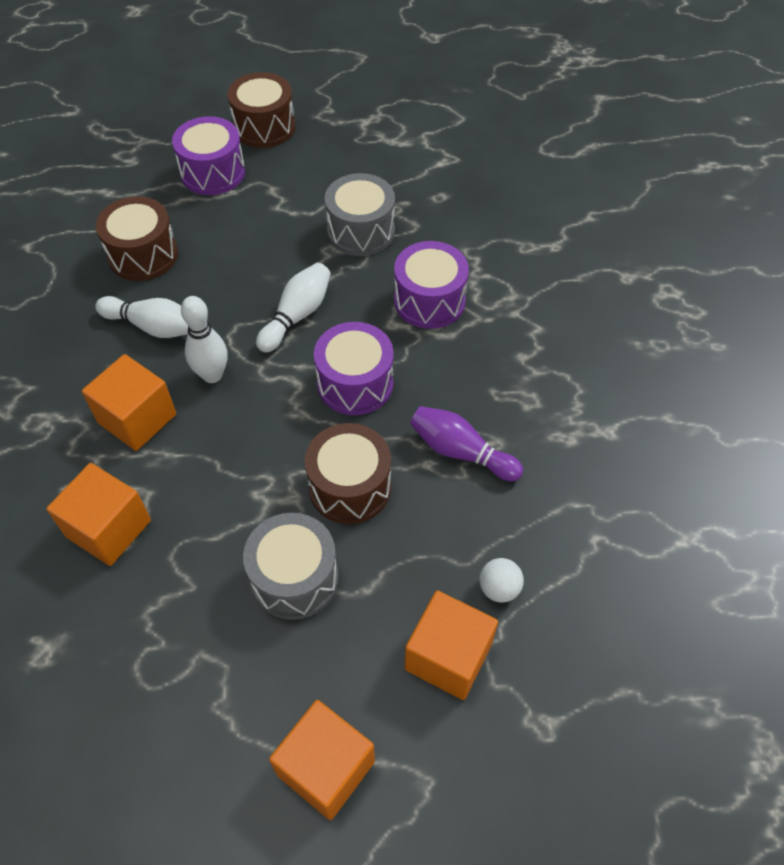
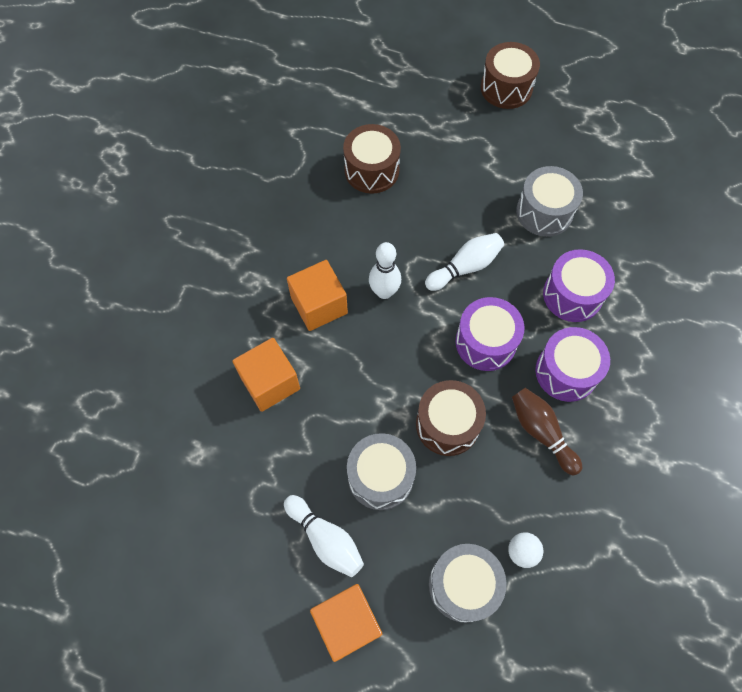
camera: 25 degrees right, 10 degrees up
(153, 326) = (357, 234): white bowling pin -> white bowling pin (325, 539)
(213, 172) = (450, 116): purple drum -> purple drum (566, 372)
(448, 656) = (463, 585): orange cube -> grey drum
(461, 452) = (541, 432): purple bowling pin -> brown bowling pin

